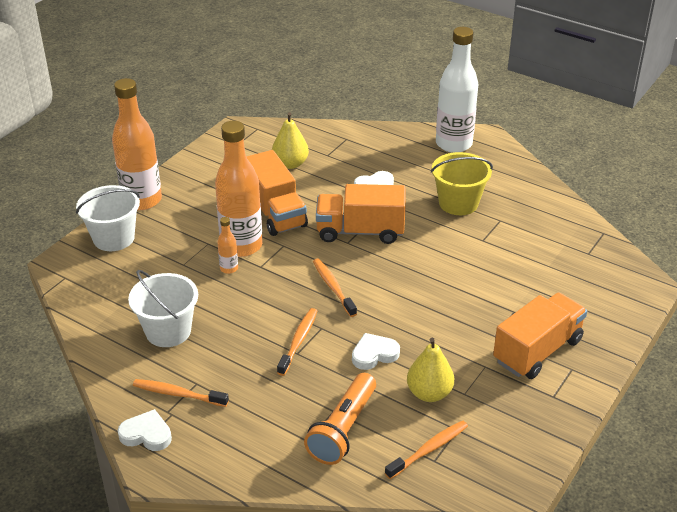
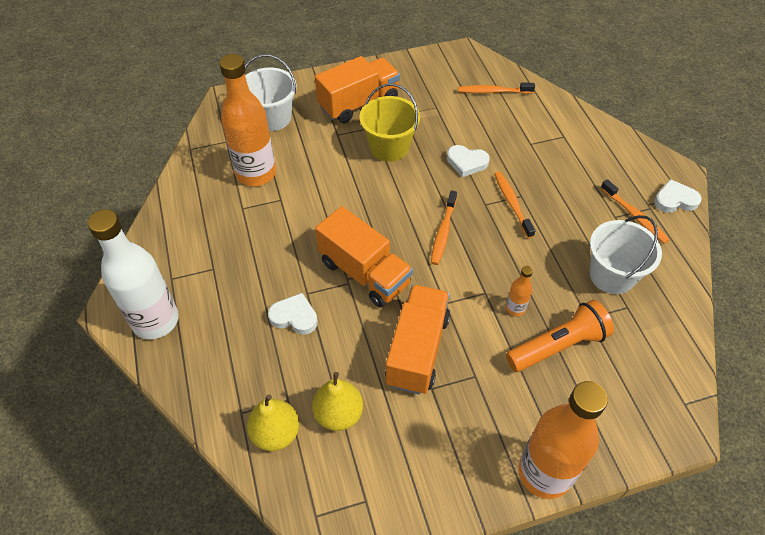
camera: 140 degrees left, 15 degrees up
(113, 238) = (608, 429): white bucket -> white bucket (272, 118)
(146, 434) = (675, 200): white heart -> white heart turned 120 degrees clockwise
(241, 246) = (484, 328): orange bottle -> orange bottle (256, 173)
(298, 341) = (512, 204): orange toothbrush -> orange toothbrush turned 105 degrees clockwise
(343, 429) = (535, 129): orange flashlight -> orange flashlight (558, 346)
(429, 393) = (458, 119): yellow pear -> yellow pear (276, 433)
(458, 203) = (249, 247): yellow bucket -> yellow bucket (389, 147)
(537, 351) = (358, 103): orange truck -> orange truck turned 150 degrees clockwise

